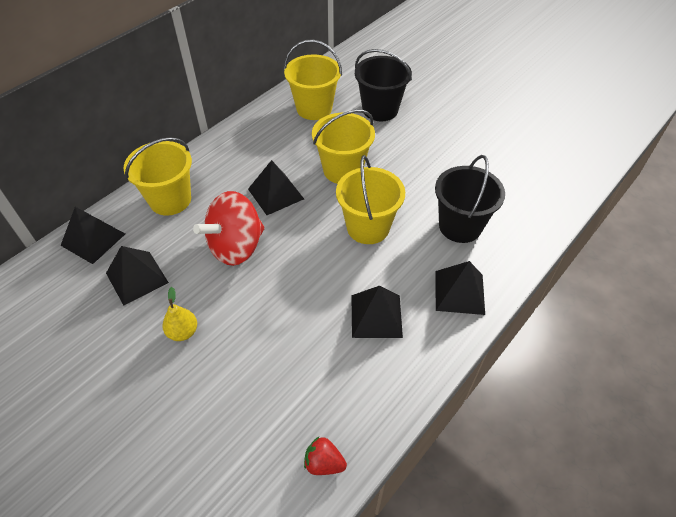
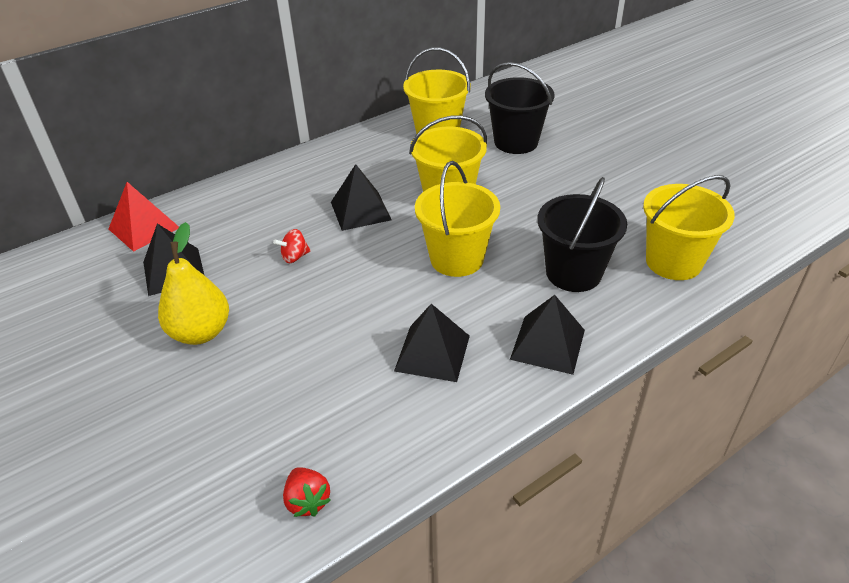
camera: 15 degrees right, 10 degrees down
(93, 239) = (144, 228): black pyramid -> red pyramid
(170, 200) = (241, 202): yellow bucket -> yellow bucket (673, 262)
(183, 332) = (201, 332): yellow pear -> yellow pear, size x1.67
(236, 247) = (294, 257): red spinning top -> red spinning top, size x0.41
(324, 463) = (307, 501): red strawberry -> red strawberry turned 150 degrees counterclockwise

